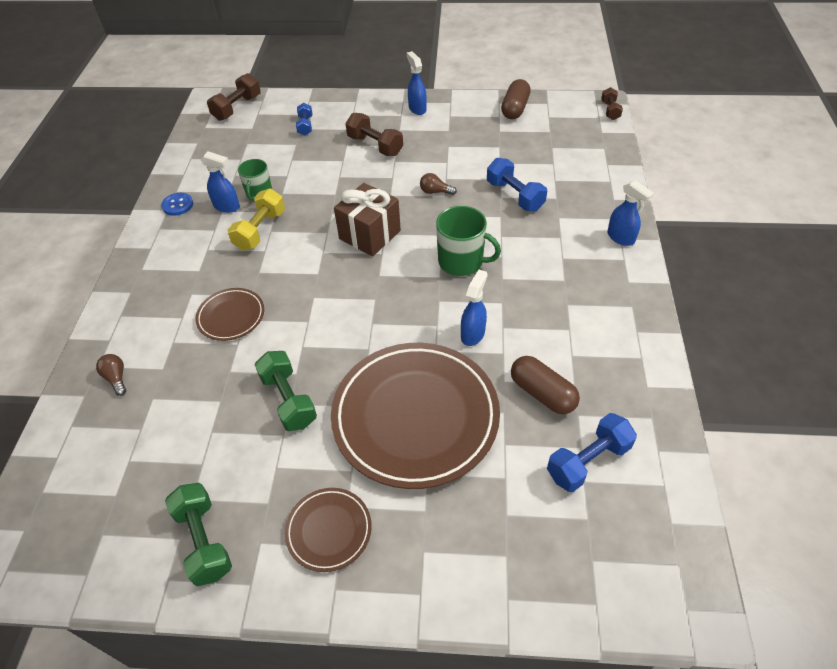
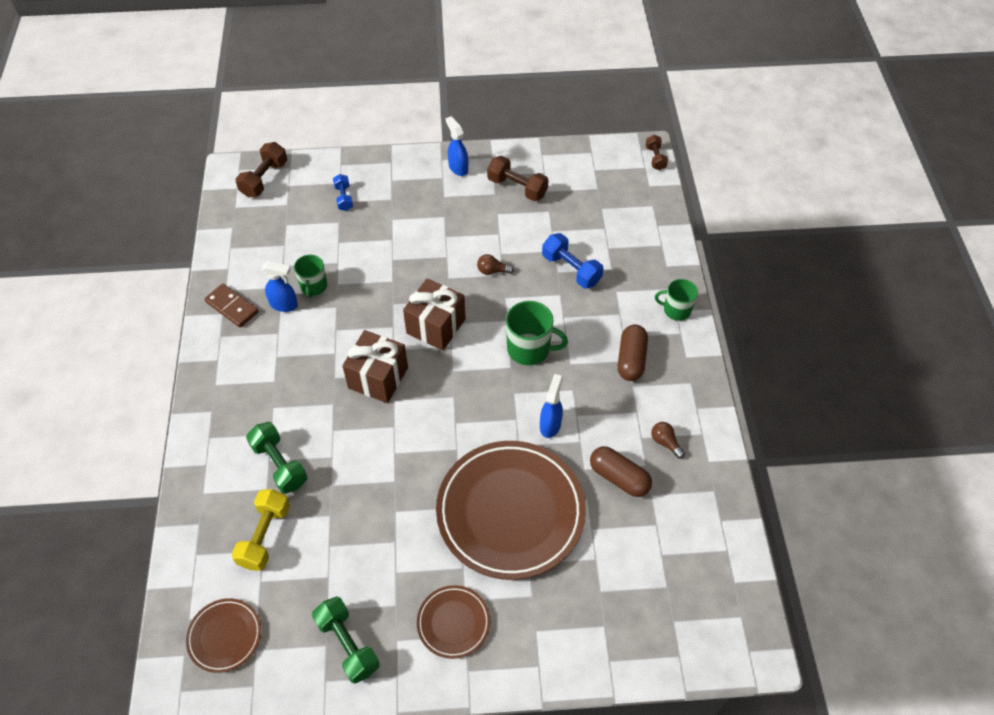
camera: 10 degrees left, 5 degrees up
(116, 378) = (225, 503): brown light bulb -> brown light bulb (665, 442)
(177, 205) = (232, 307): blue button -> brown domino
(231, 316) = (319, 428): brown plate -> brown plate (225, 636)
(260, 230) = (325, 330): yellow dumbbell -> yellow dumbbell (265, 536)
(288, 400) = (393, 507): green dumbbell -> green dumbbell (279, 464)
(302, 275) = (378, 378): none -> brown gift
(375, 145) = (422, 218): brown dumbbell -> brown dumbbell (517, 187)
(515, 109) = (559, 162): brown capsule -> brown capsule (631, 359)
(588, 461) = (663, 536): blue dumbbell -> none
(621, 238) = (676, 310): blue spray bottle -> green mug

